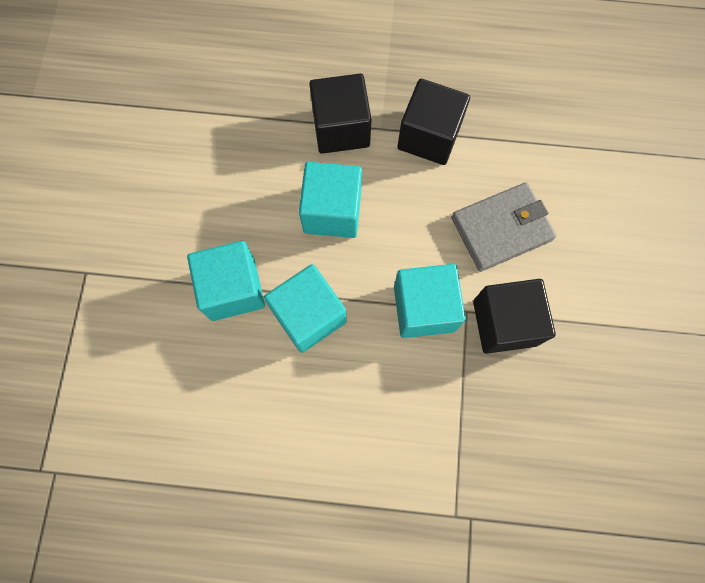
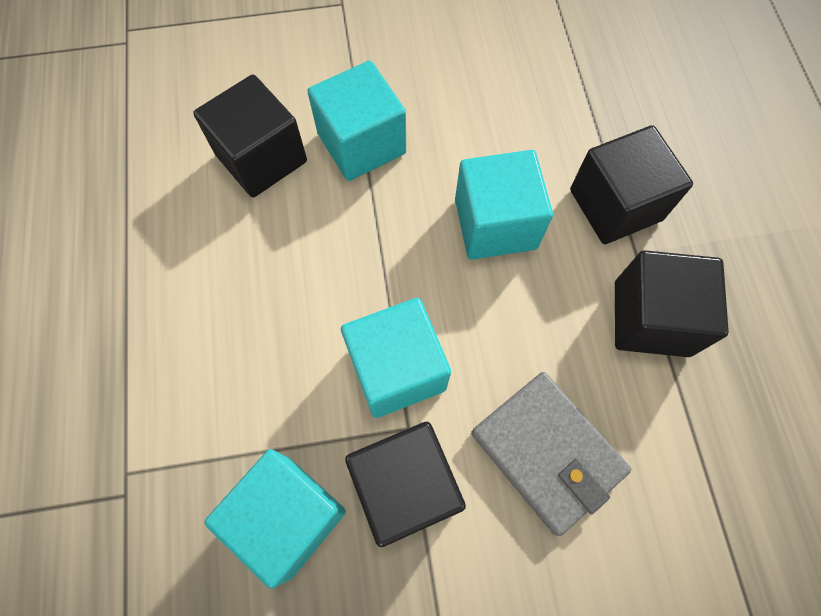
camera: 75 degrees right, 5 degrees down
(221, 371) = (261, 158): none -> black cube
(309, 316) = (350, 232): turquoise cube -> turquoise cube (288, 516)

